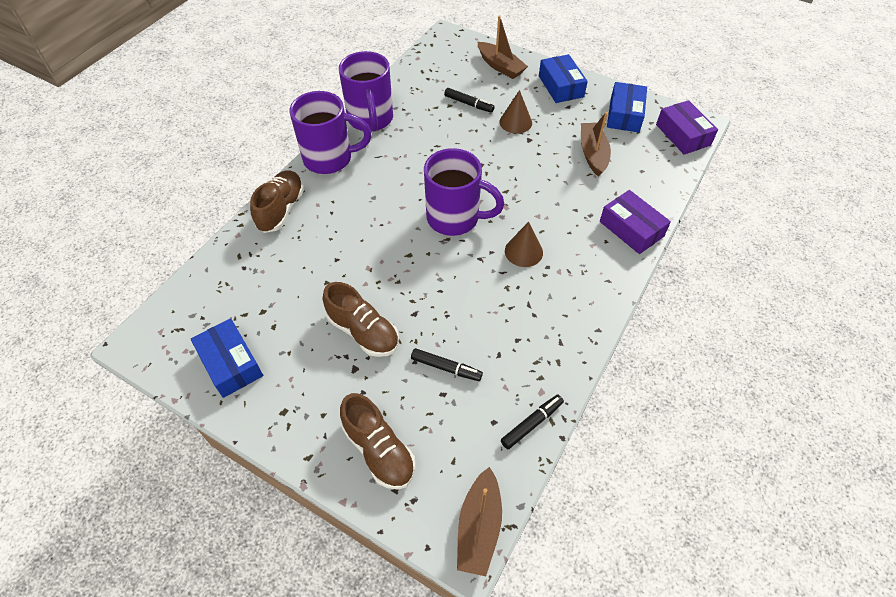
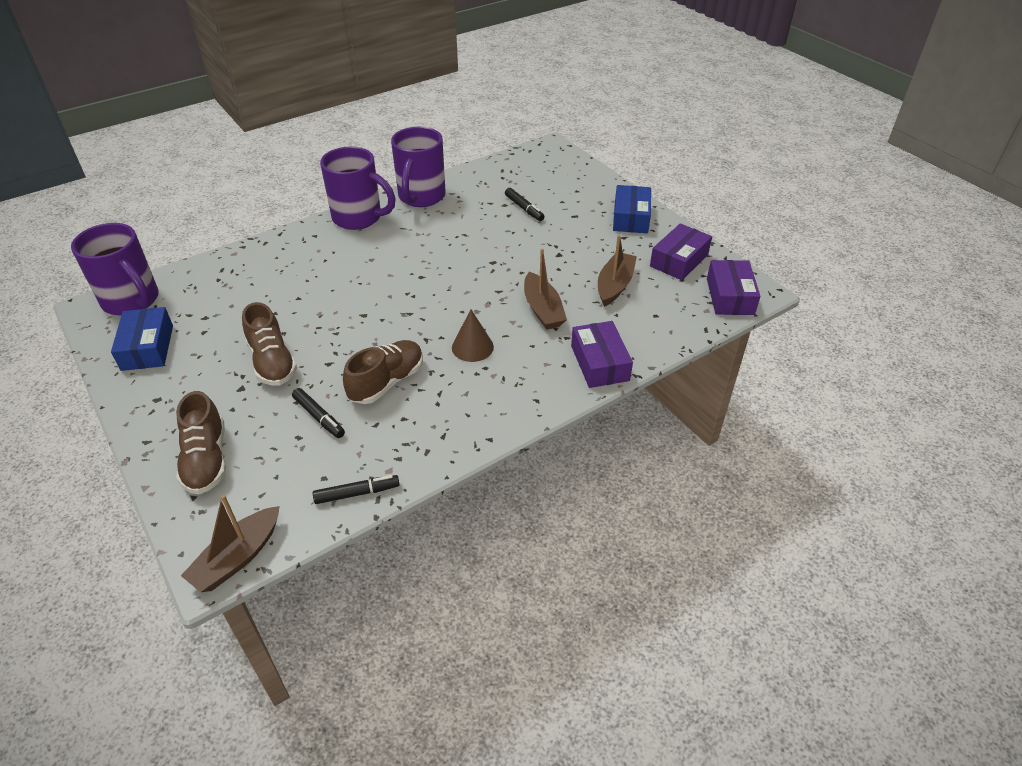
camera: 25 degrees right, 10 degrees down
(281, 209) = (285, 245): brown shoe -> brown shoe (387, 382)
(455, 218) = (430, 299): purple mug -> purple mug (132, 301)
(500, 66) = (582, 185): brown boat -> brown boat (543, 309)
(515, 122) = (557, 236): brown cone -> none
(624, 115) = (679, 260): blue box -> purple box

